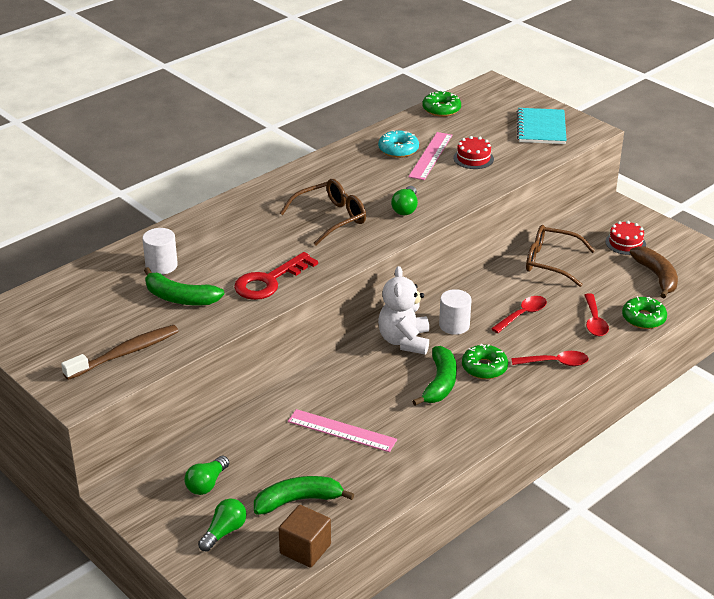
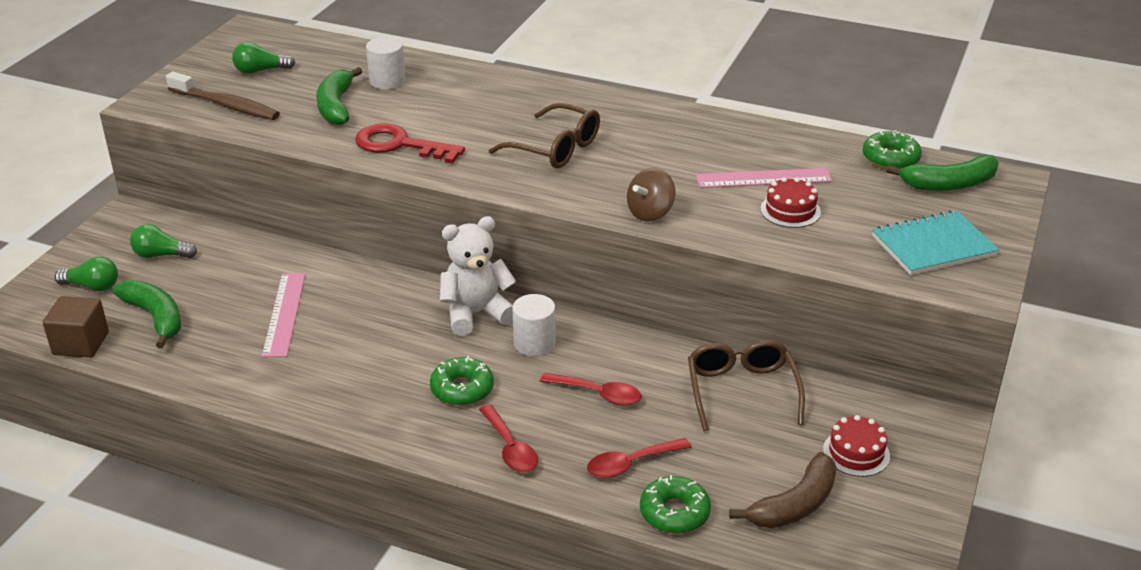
camera: 65 degrees right, 0 degrees up
(398, 149) = (754, 153): turquoise donut -> none
(405, 208) = (620, 191): green light bulb -> green light bulb (260, 71)
(440, 205) = (650, 213): none -> brown spinning top
(440, 383) = (409, 362): green banana -> green banana (949, 184)

